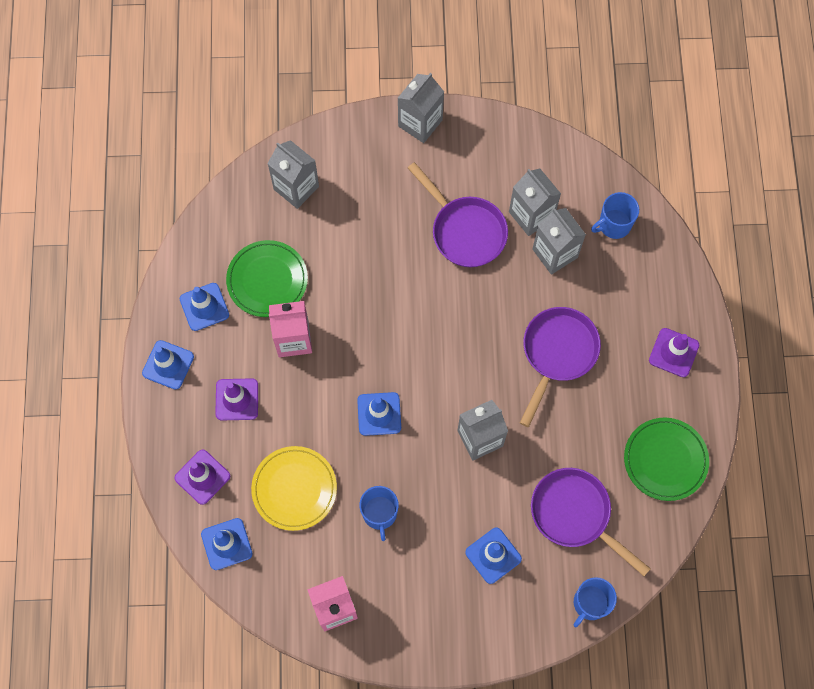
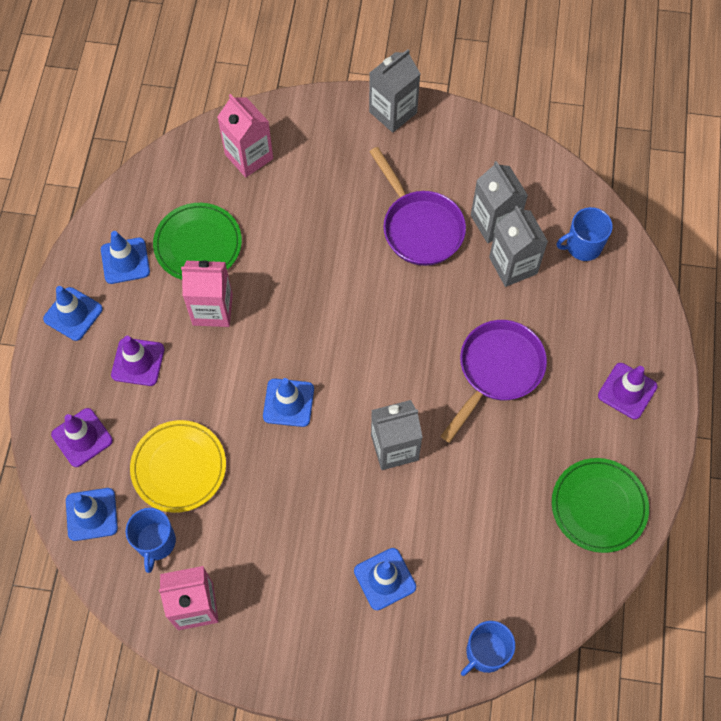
camera: 10 degrees right, 5 degrees down
(296, 188) = (249, 156): grey carton -> pink carton
(380, 514) = (267, 510): blue mug -> blue mug (156, 542)
(575, 514) = (486, 549): purple pan -> none

